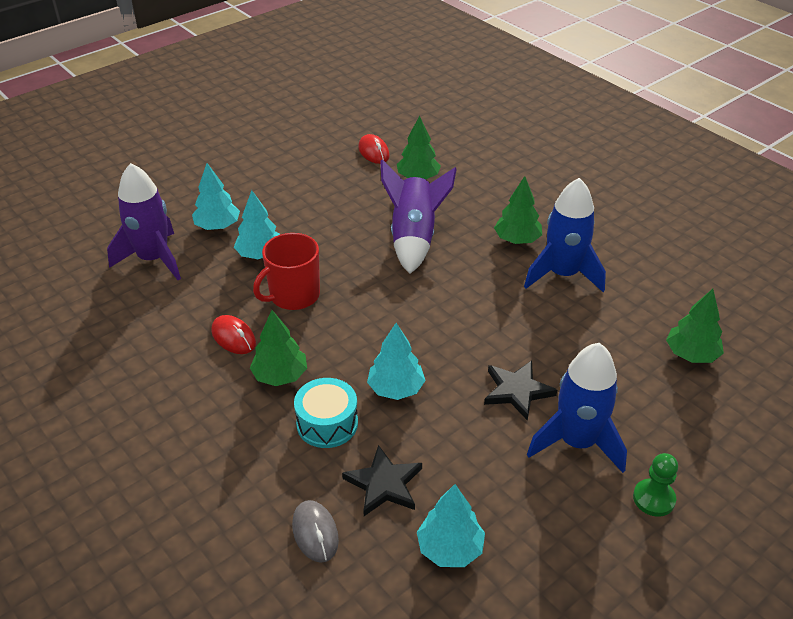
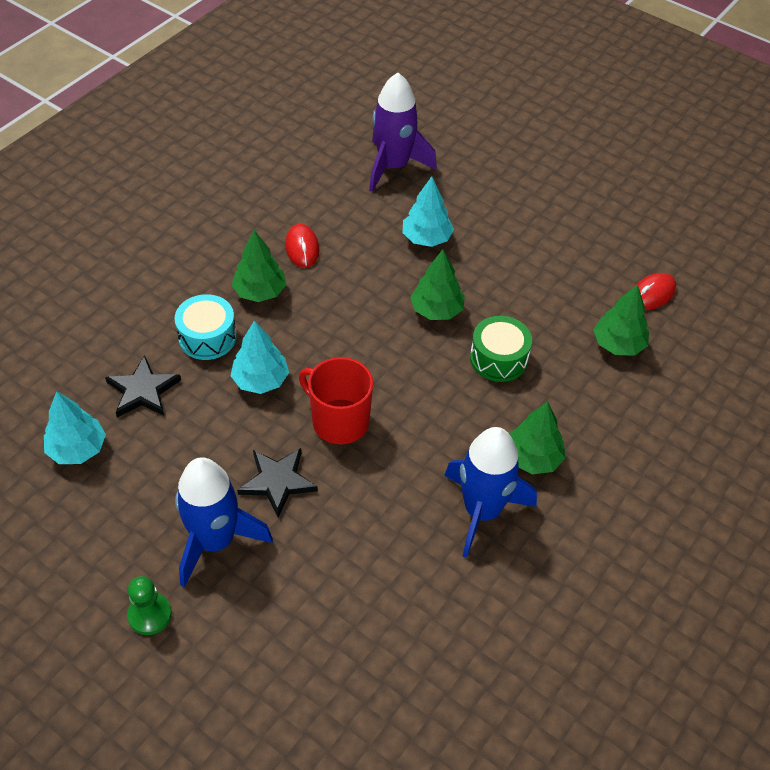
camera: 75 degrees right, 10 degrees up
(217, 226) = (459, 197): turquoise tree -> none
(233, 337) = (302, 248): red mouse -> red mouse turned 45 degrees counterclockwise
(293, 295) = (372, 277): red mug -> red mug (339, 421)
(315, 533) = (86, 353): grey mouse -> none
(414, 238) = (498, 358): purple rocket -> green drum
(691, 354) = (374, 656): green tree -> green tree (436, 310)

